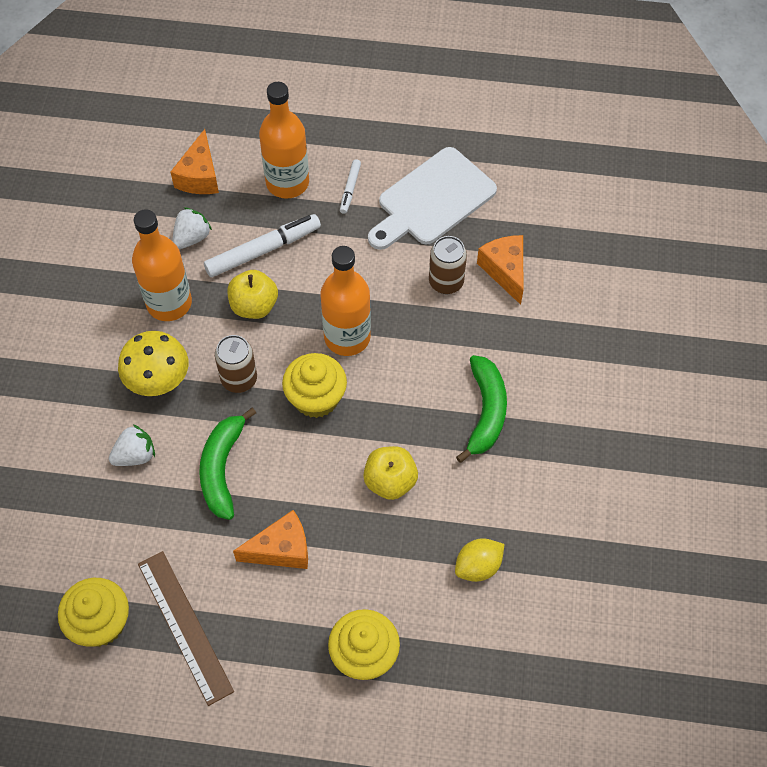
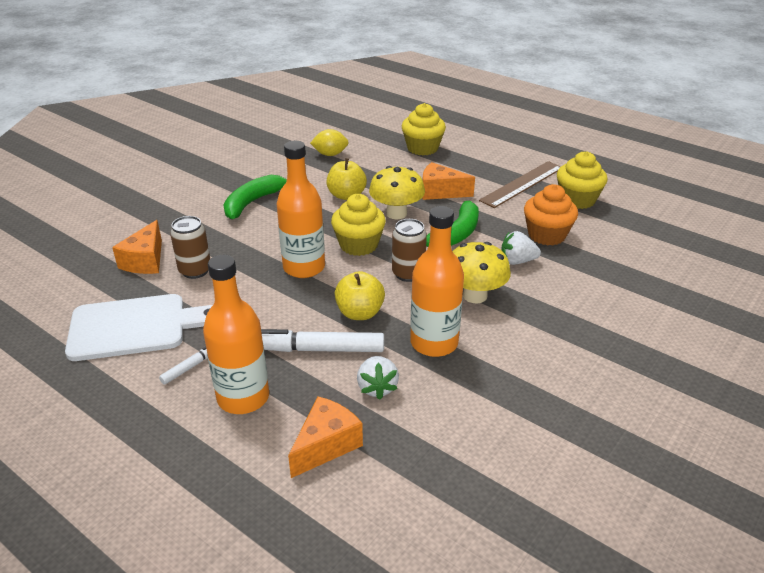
camera: 150 degrees left, 25 degrees down
(117, 521) = (546, 235): none -> orange cupcake
(185, 626) = (522, 184): brown ruler -> brown ruler turned 45 degrees clockwise
(192, 237) = (377, 387): white strawberry -> white strawberry turned 75 degrees counterclockwise
(309, 475) = (396, 213): none -> yellow mushroom

